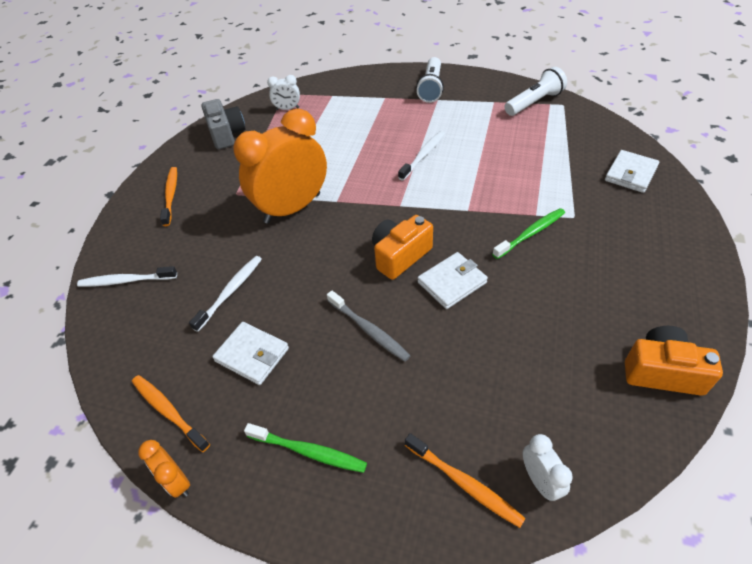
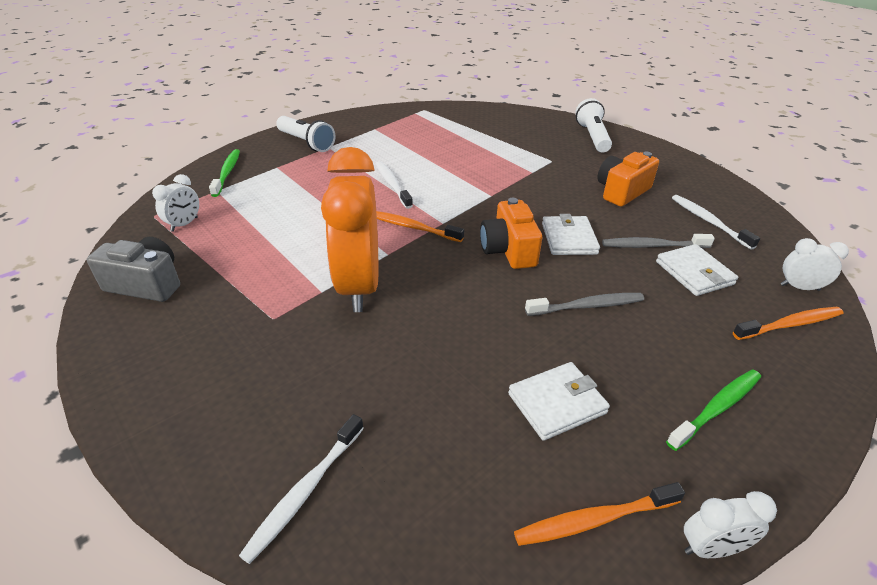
camera: 60 degrees left, 10 degrees down
(171, 195) = (187, 378): orange toothbrush -> orange toothbrush (412, 227)
(177, 481) = (711, 548): orange clock -> white clock
(230, 291) = (440, 385): white toothbrush -> white toothbrush (708, 221)
(498, 341) = (652, 246): none -> grey toothbrush
(531, 233) = (550, 183): green toothbrush -> green toothbrush (227, 172)
(534, 102) = (403, 117): white flashlight -> white flashlight (592, 137)
(630, 174) = (532, 124): white wallet -> white wallet (694, 273)
(662, 372) = (725, 198): orange camera -> orange camera (622, 192)

